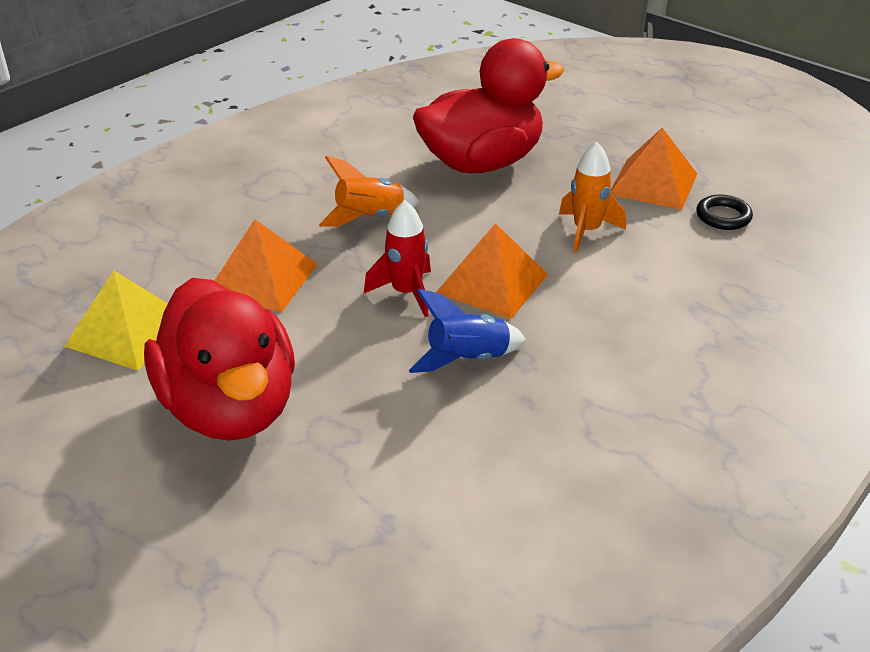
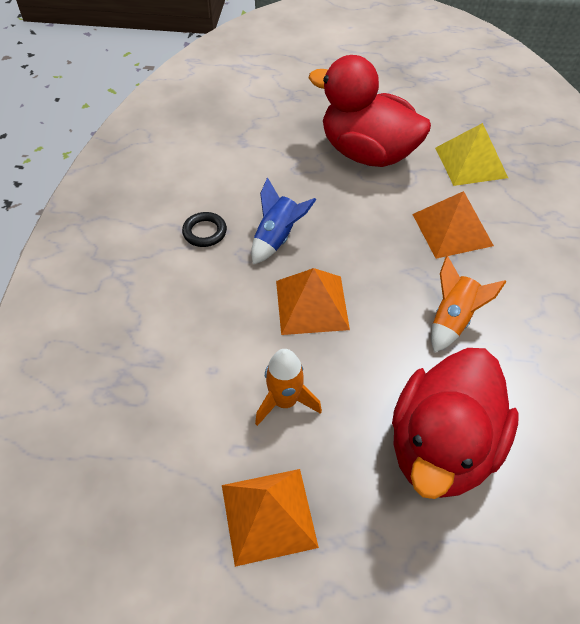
camera: 145 degrees right, 15 degrees up
(406, 293) = (357, 266): red rocket -> none
(723, 216) = (179, 497): black ring -> black ring (204, 232)

